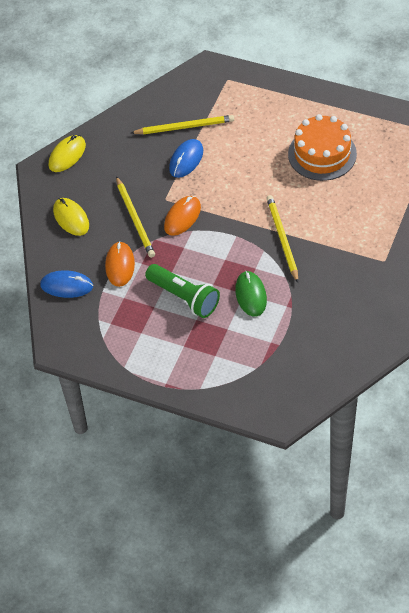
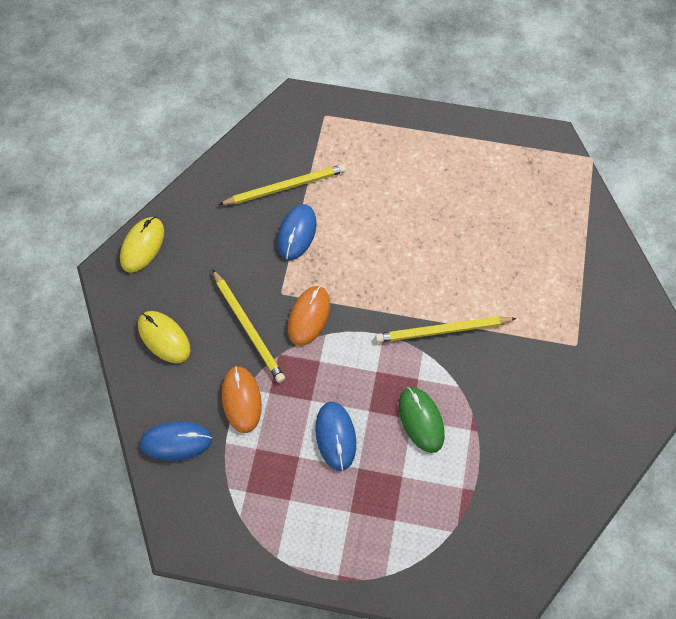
camera: 15 degrees left, 10 degrees up
(184, 297) = (335, 436): green flashlight -> blue mouse
(282, 239) = (442, 331): yellow pencil -> yellow pencil turned 75 degrees counterclockwise
(322, 154) = (463, 203): orange cake -> none

